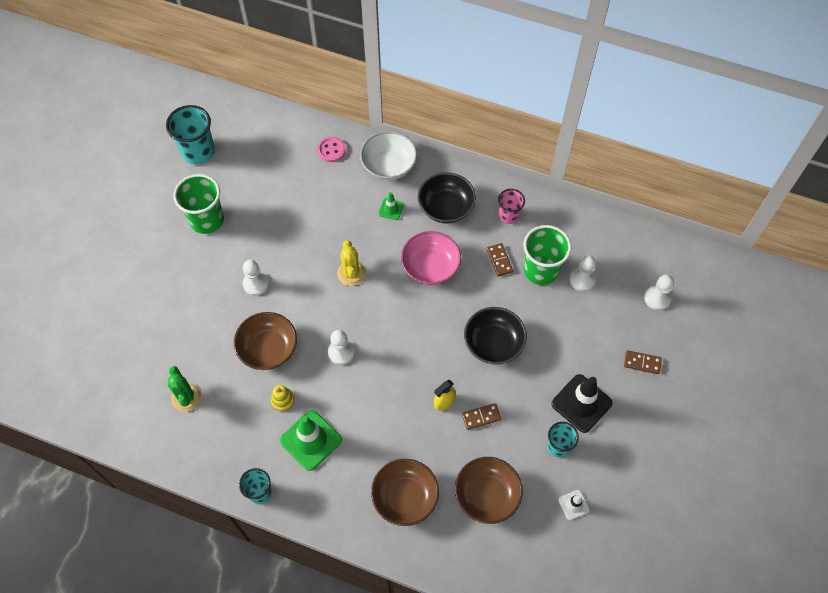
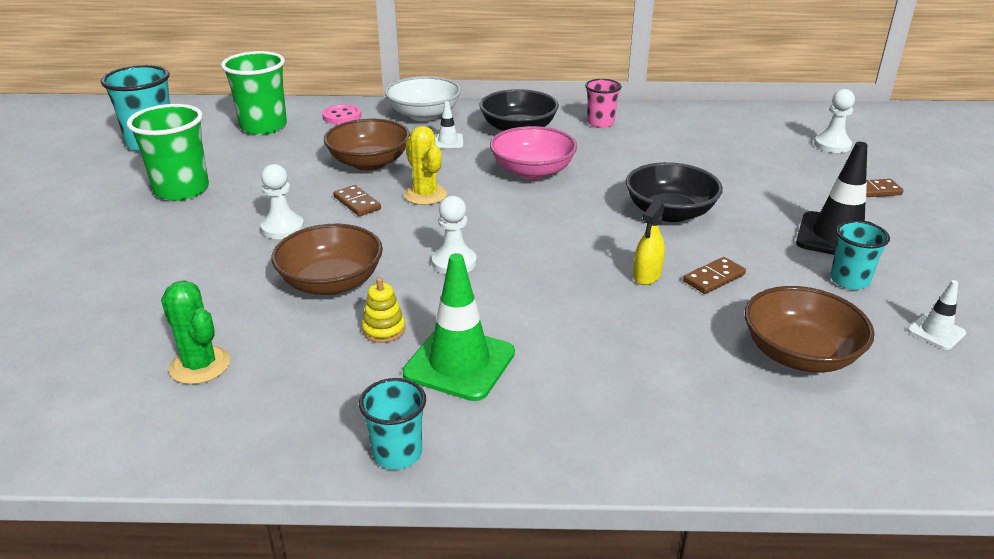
camera: 20 degrees left, 30 degrees down
(391, 209) = (448, 141): green traffic cone -> white traffic cone
(405, 497) = (671, 390): brown bowl -> brown bowl (369, 163)
(499, 260) = (618, 152): brown domino -> brown domino (357, 203)
(540, 270) = (675, 150): green cup -> green cup (263, 126)
(582, 280) = (731, 148): white pawn -> none

